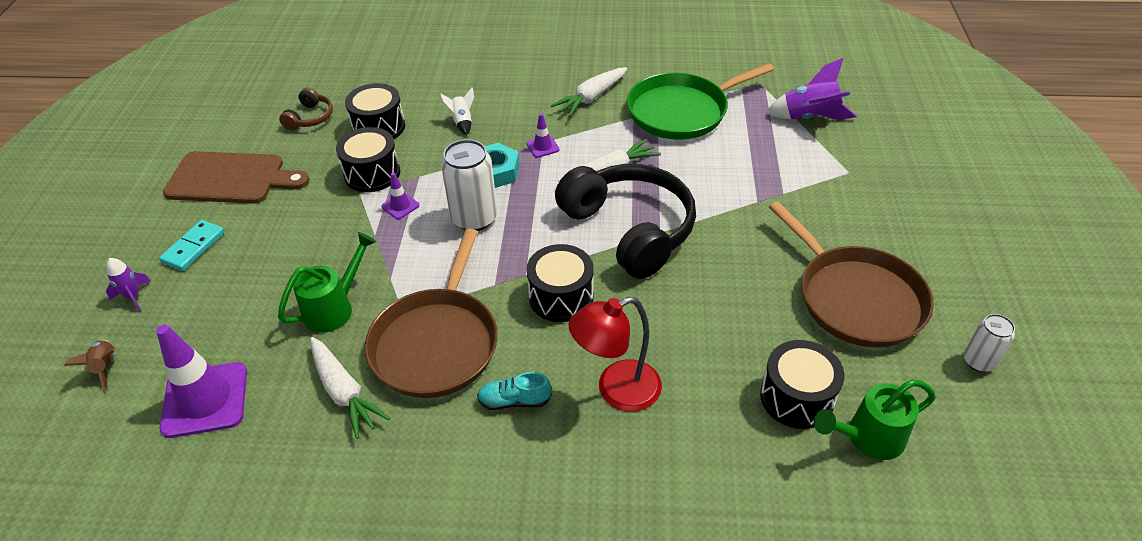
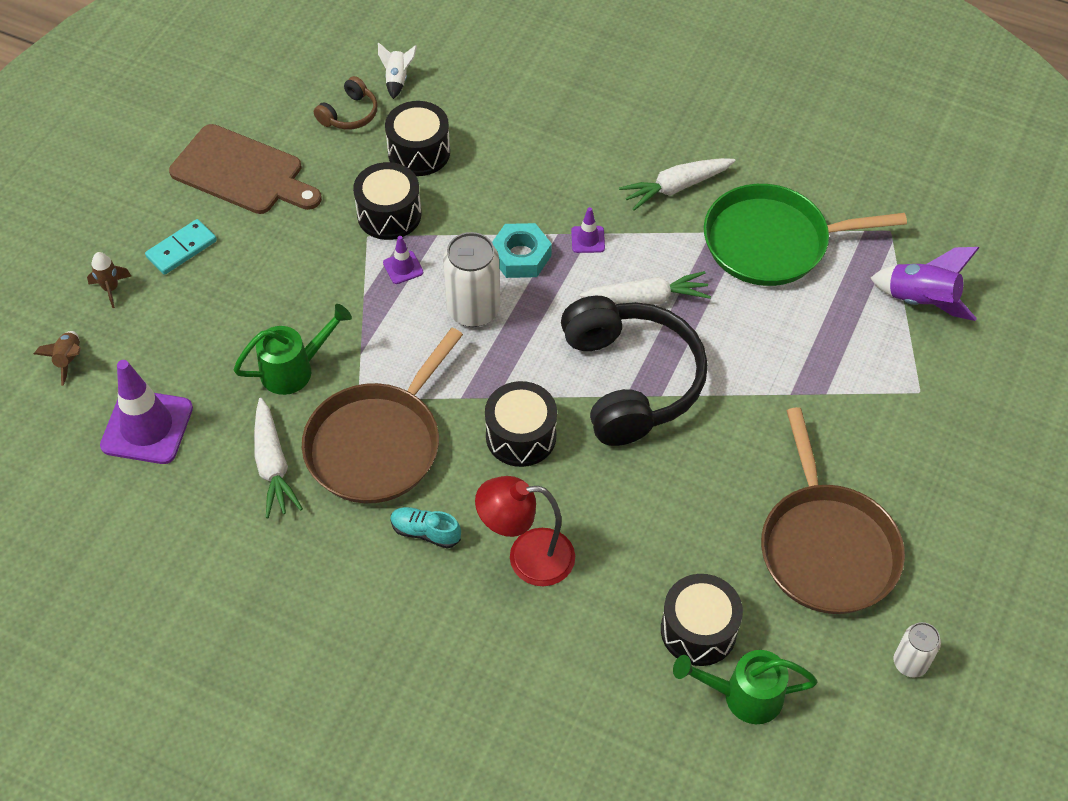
camera: 20 degrees right, 10 degrees up
(133, 296) = (111, 289): purple rocket -> brown rocket
(462, 122) = (513, 175): white rocket -> white rocket (397, 80)

